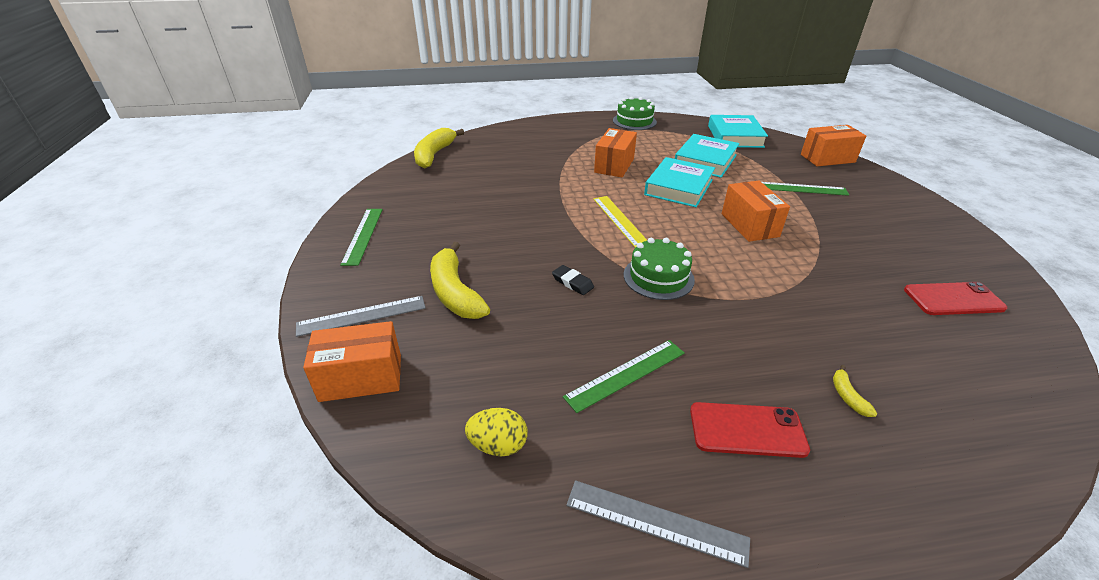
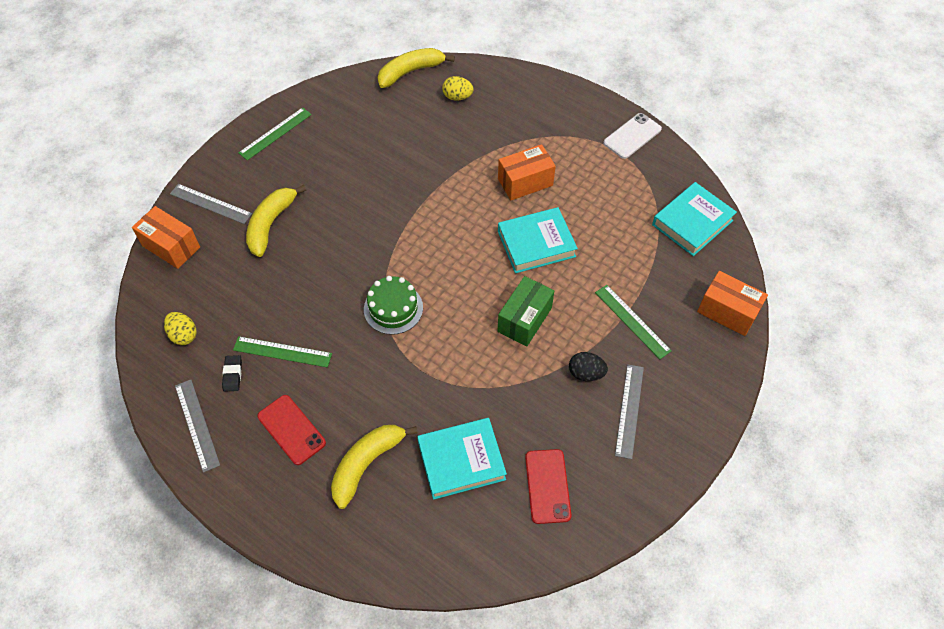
camera: 45 degrees right, 20 degrees up
(493, 151) = (457, 97): none -> yellow egg
(572, 282) = (339, 270): black eraser -> black eraser (232, 374)
(620, 220) = (442, 242): yellow ruler -> none
(634, 121) = (632, 136): green cake -> white phone
(705, 161) = (609, 232): turquoise book -> turquoise book (461, 461)
(749, 225) = (524, 319): orange box -> green box
(835, 226) = (586, 373): none -> black egg
(847, 396) = (366, 464): yellow banana -> yellow banana, size x2.34
(891, 227) = (629, 410): none -> grey ruler
(953, 299) = (547, 486): red phone -> red phone turned 45 degrees clockwise

